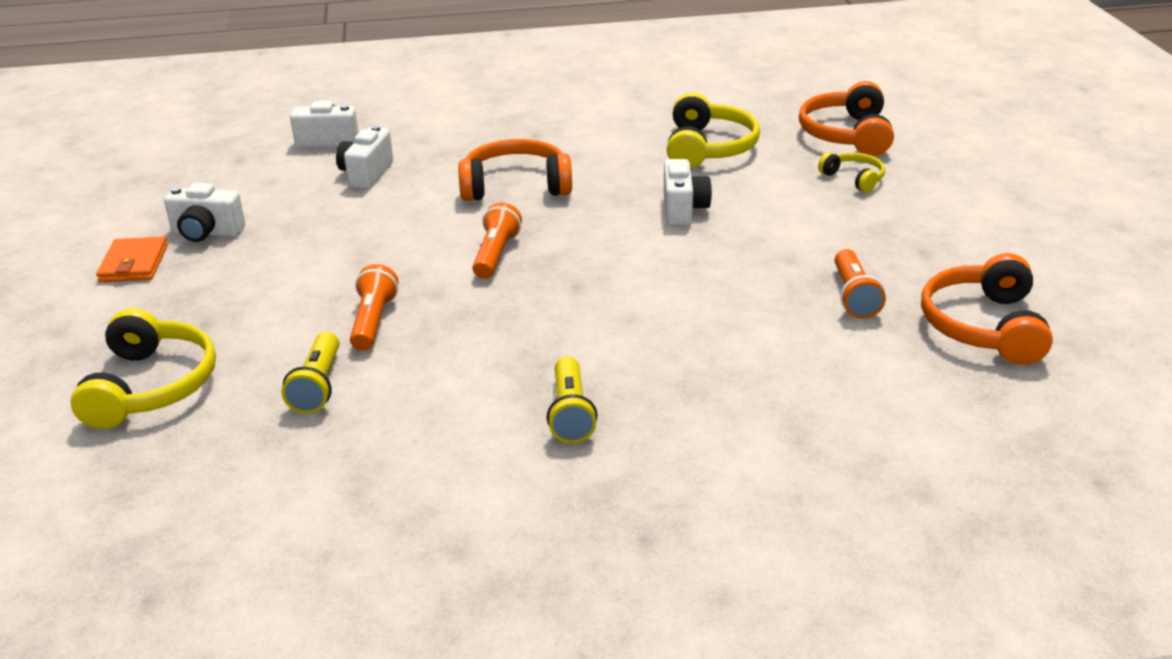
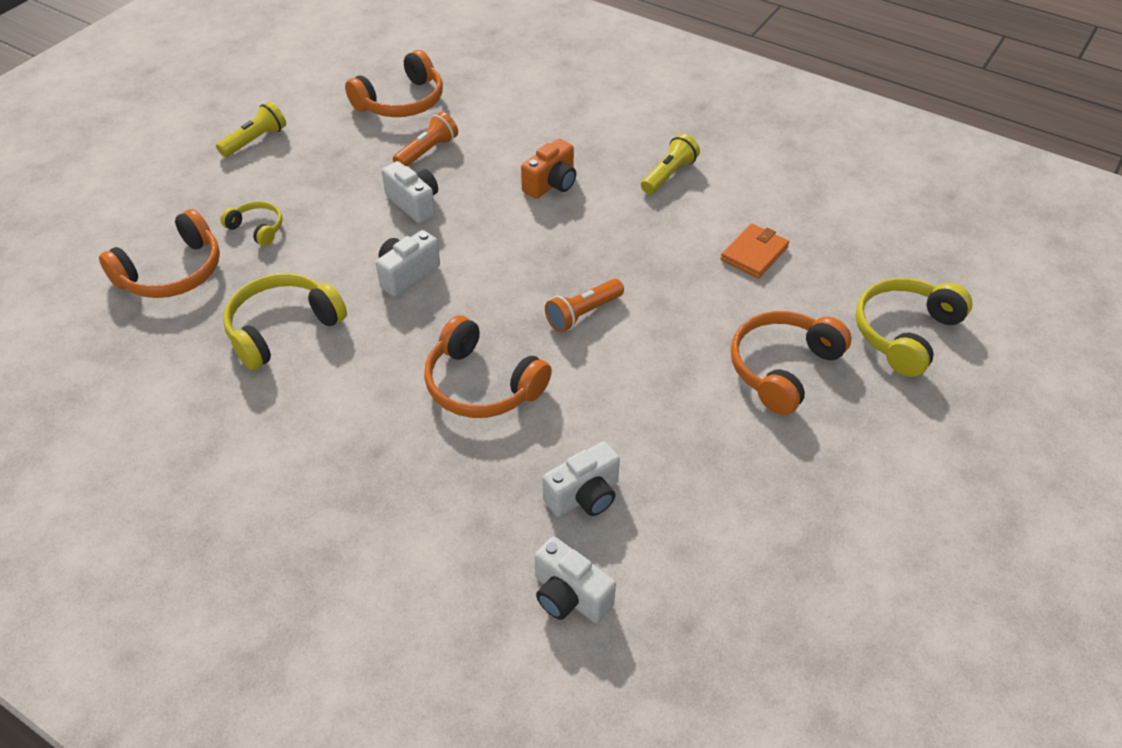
camera: 140 degrees left, 15 degrees up
(134, 264) = (873, 491): orange wallet -> orange wallet (754, 253)
(206, 233) = (788, 497): white camera -> white camera (414, 203)
(269, 301) = (782, 368): none -> orange headphones
(318, 386) = (795, 271): yellow flashlight -> yellow flashlight (255, 140)
(373, 321) = (722, 303): orange flashlight -> none
(682, 334) = (551, 184): none -> orange camera
(854, 178) = (257, 228): yellow headphones -> yellow headphones turned 120 degrees clockwise

